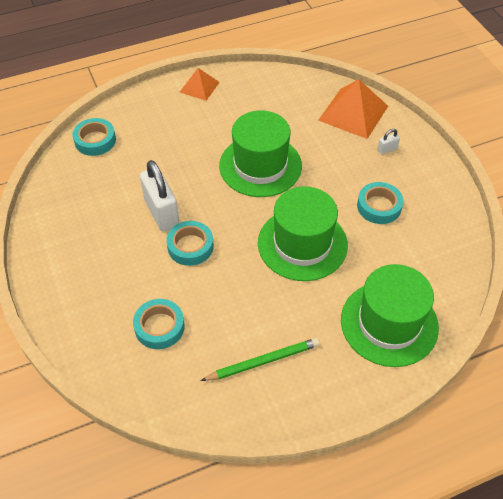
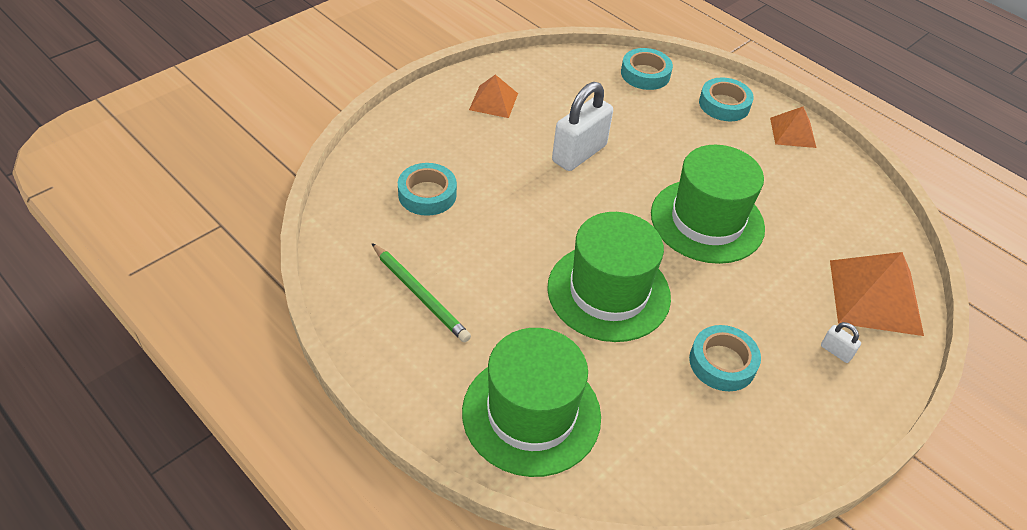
camera: 65 degrees right, 5 degrees down
(72, 248) = (493, 101): none -> orange pyramid
(190, 246) = (546, 190): turquoise tape -> turquoise tape (724, 104)

